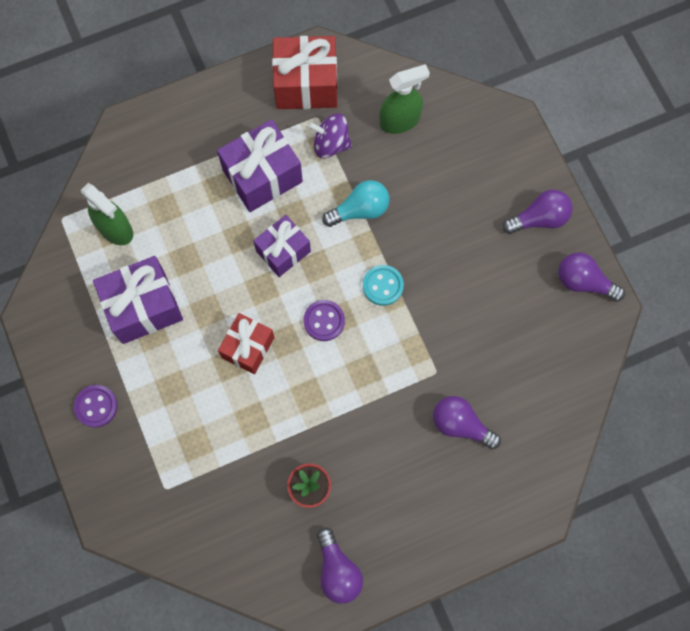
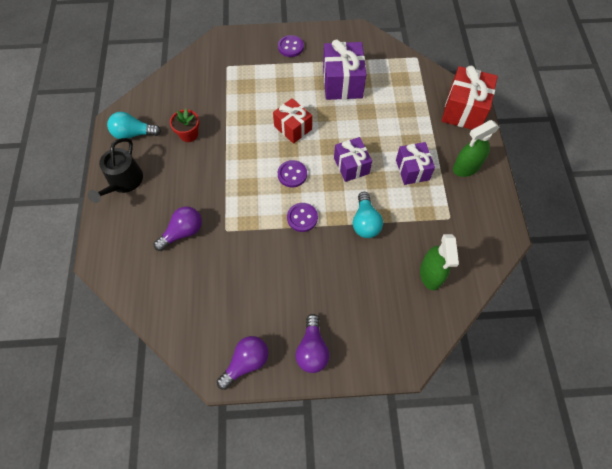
camera: 110 degrees right, 10 degrees down
(115, 229) = (400, 81): green spray bottle -> green spray bottle (466, 168)
(262, 176) = (412, 170): purple gift -> purple gift, size x0.66
(306, 84) = (479, 219): red gift -> red gift (464, 110)
(331, 144) = (424, 220): purple spinning top -> none
(337, 570) = (133, 134): purple light bulb -> turquoise light bulb
(383, 286) = (302, 218): turquoise button -> purple button
(420, 542) = (123, 182): none -> black watering can

